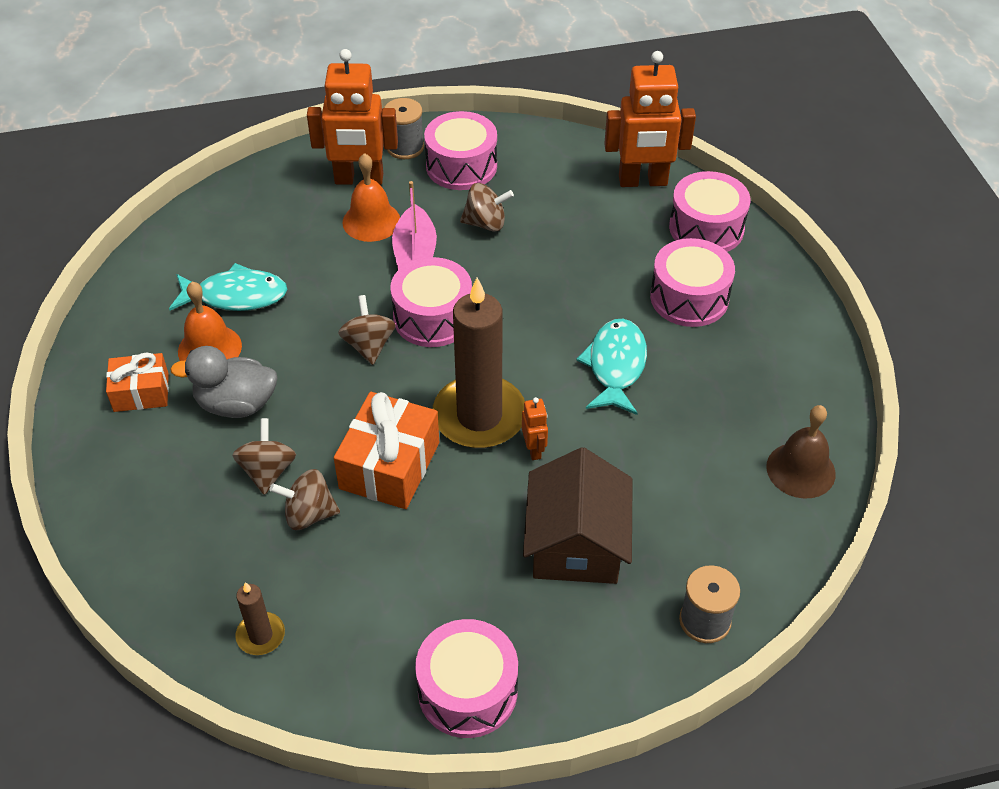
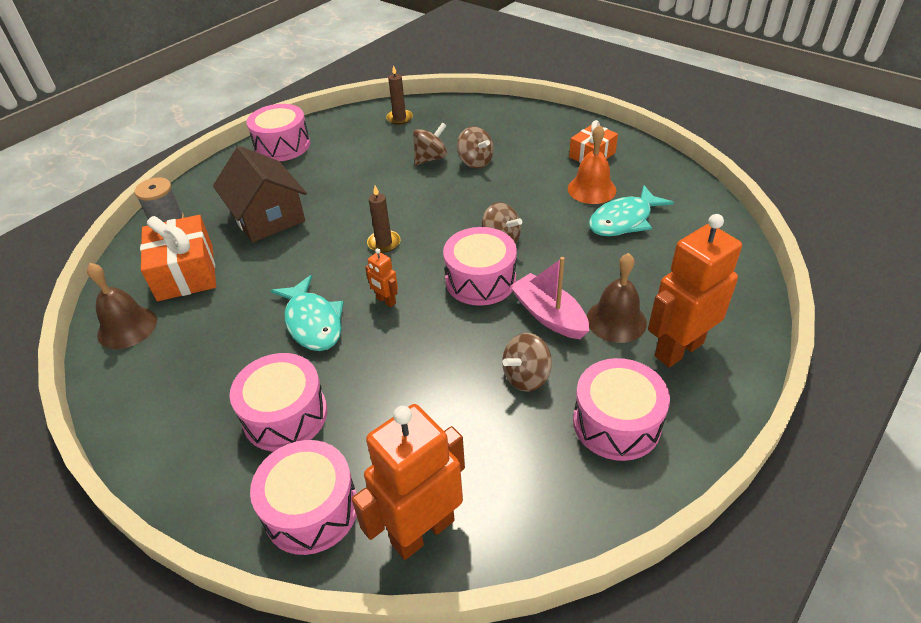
camera: 145 degrees right, 5 degrees down
(236, 404) = (534, 176): grey duck -> none
(371, 221) = (616, 320): orange bell -> brown bell
(389, 465) = (412, 195): orange gift -> orange gift (186, 272)
(405, 147) = (690, 409): grey spool -> none
(479, 416) = (384, 243): brown candle -> brown candle, size x0.46
(534, 450) = (331, 244): orange robot -> orange robot (385, 301)

